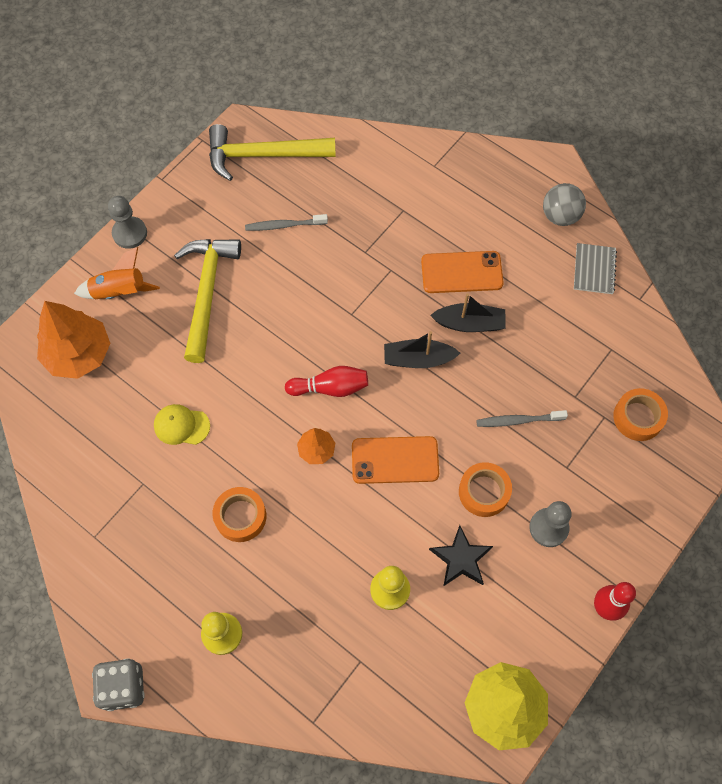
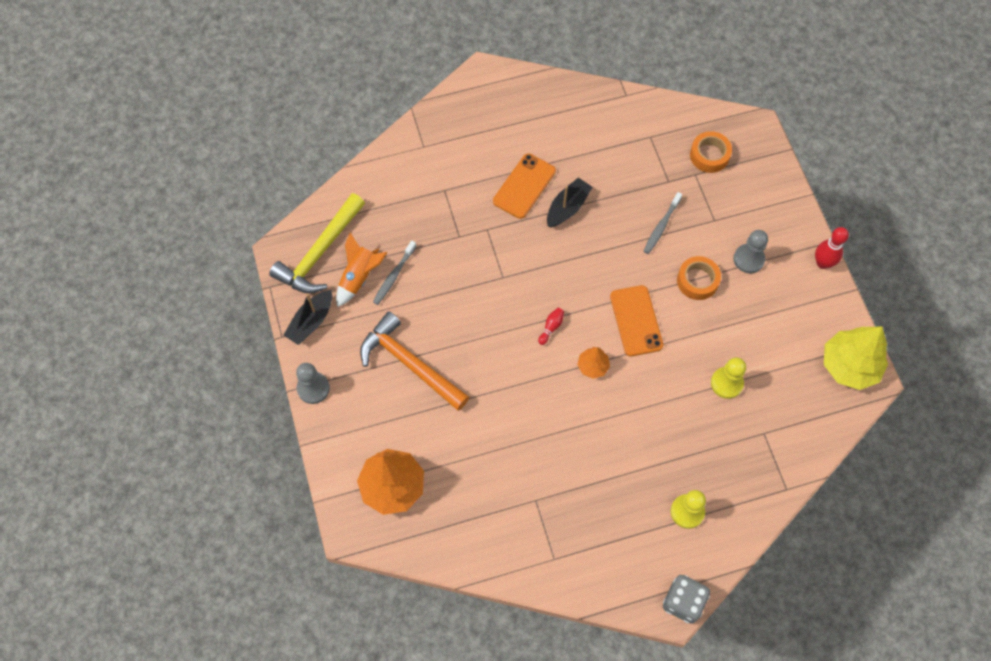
camera: 55 degrees left, 0 degrees up
(119, 292) = (360, 425): orange rocket -> orange rocket (359, 277)
(181, 425) = (508, 446): yellow cap -> none
(207, 293) = (410, 364): yellow hammer -> orange hammer
(240, 516) = (608, 447): orange tape -> none
(330, 388) = (551, 327): red bowling pin -> red bowling pin, size x0.58
(395, 460) = (636, 321): orange phone -> orange phone turned 45 degrees counterclockwise
(418, 359) = (571, 257): black boat -> black boat (311, 321)
(461, 558) = (734, 325): black star -> none
(560, 216) = (527, 97): grey ball -> none
(594, 269) = (584, 106): grey notebook -> none

